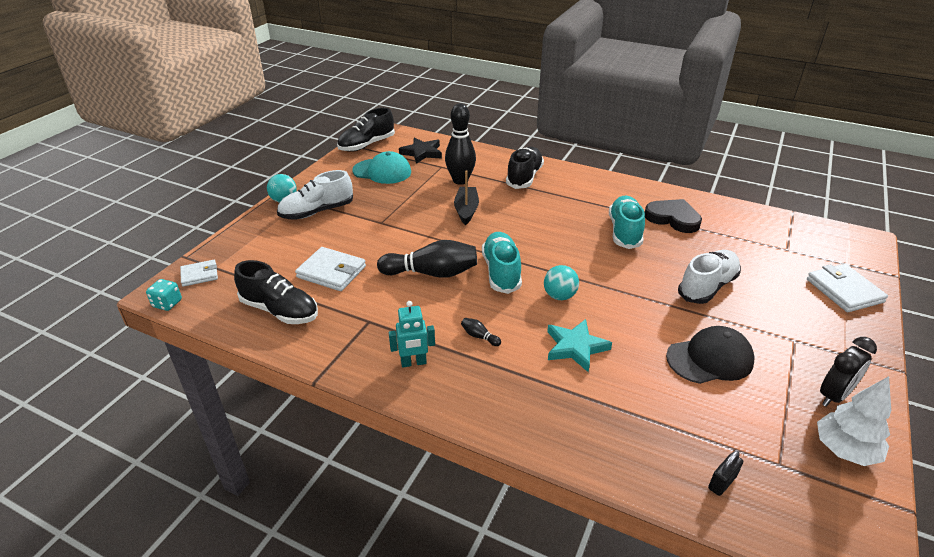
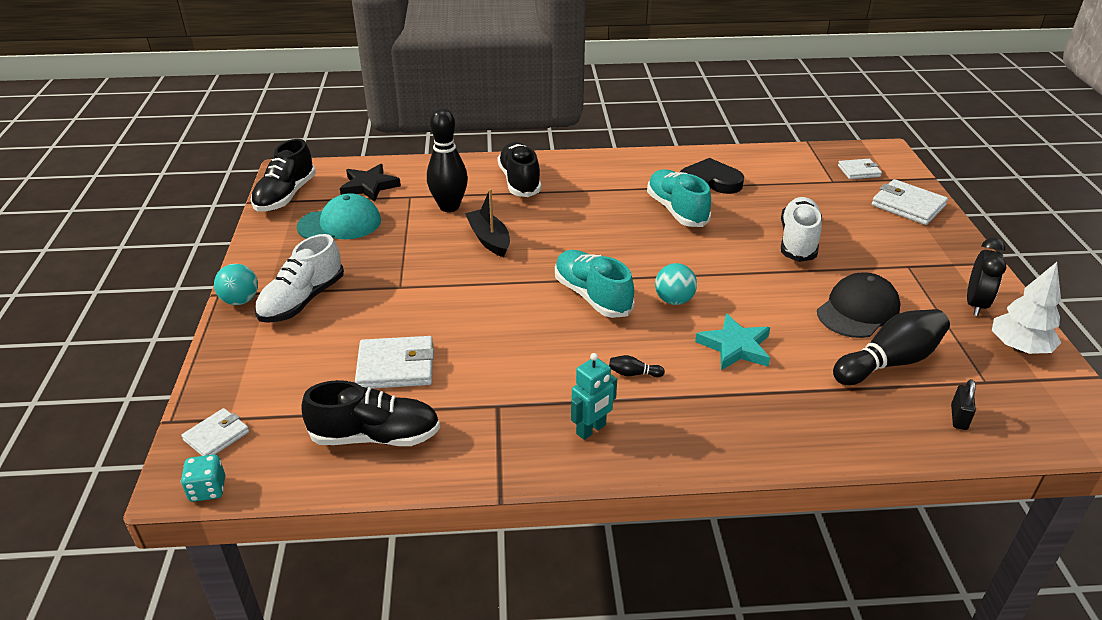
camera: 30 degrees left, 0 degrees up
(432, 273) = (518, 325): black bowling pin -> black bowling pin (889, 362)
(821, 248) = (859, 171): none -> white wallet

